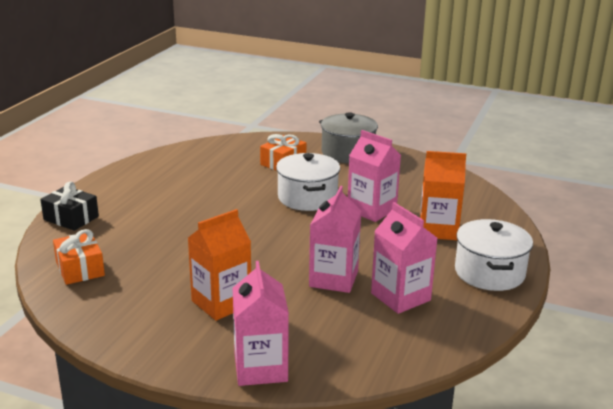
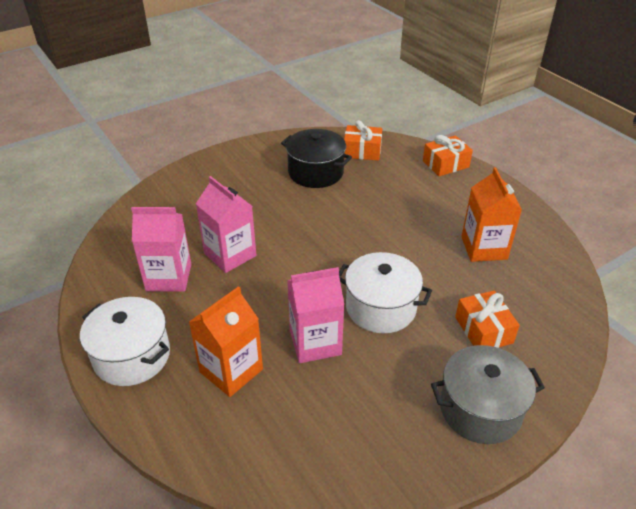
camera: 125 degrees right, 15 degrees up
(71, 218) = (445, 164): black gift -> orange gift
(150, 282) = (316, 172): none -> black pot
(221, 303) = (259, 192): orange carton -> orange carton (484, 248)
(260, 368) = (179, 182): pink carton -> none

